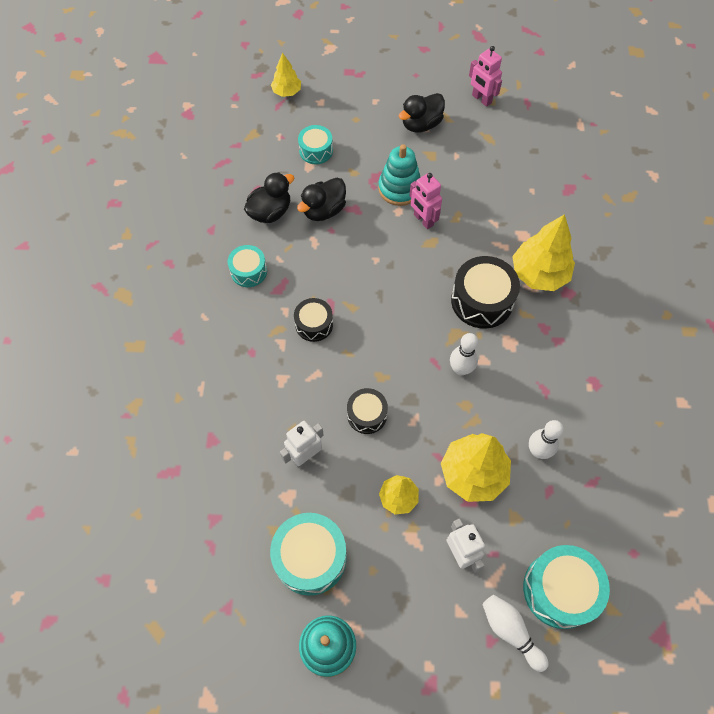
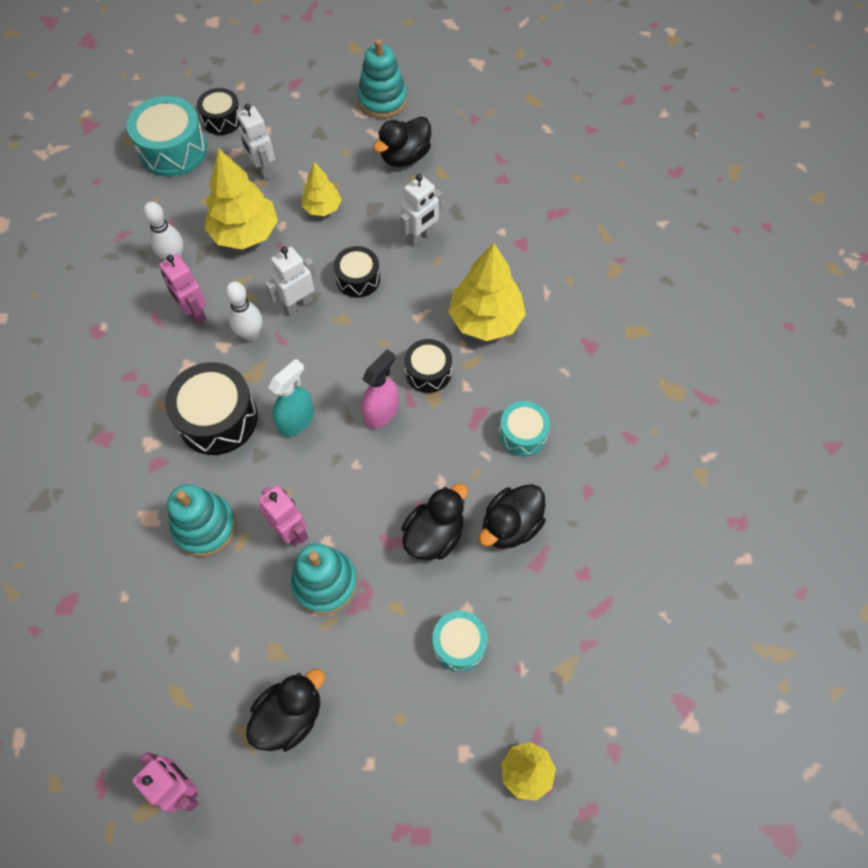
camera: 175 degrees right, 0 degrees up
(310, 557) = (405, 157): turquoise drum -> black duck
(354, 296) = (381, 411): none -> pink spray bottle
(420, 294) = (296, 420): none -> turquoise spray bottle
(421, 394) = (298, 304): none -> white robot
(483, 227) = (205, 526): none -> turquoise stacking toy
(510, 632) = (222, 119): white bowling pin -> black drum
(511, 393) = (194, 312): none -> pink robot
(539, 274) = (137, 461): yellow tree -> yellow tree (485, 320)

